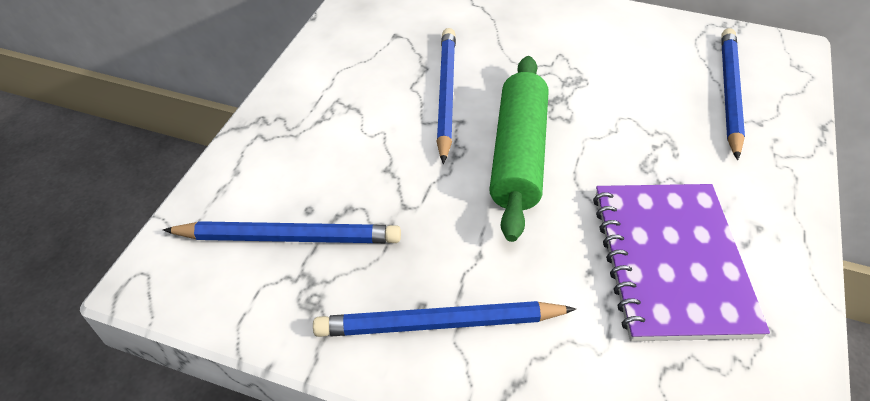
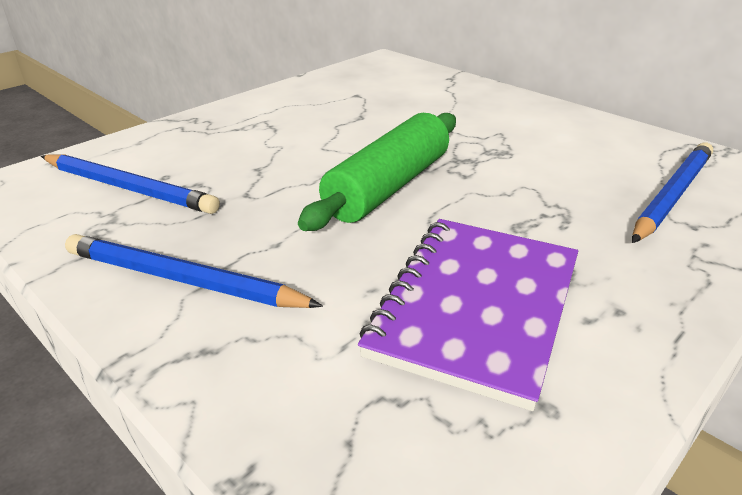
camera: 25 degrees right, 15 degrees down
(445, 94) = (361, 135): blue pencil -> none

